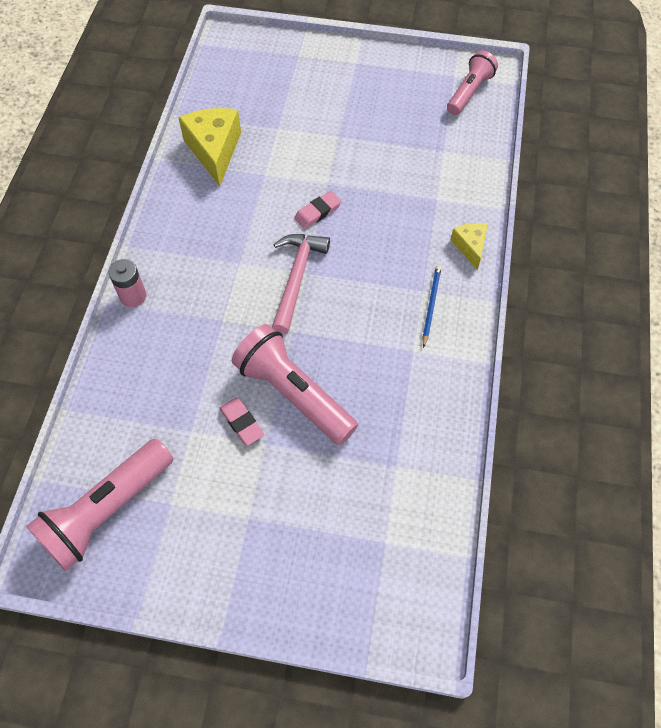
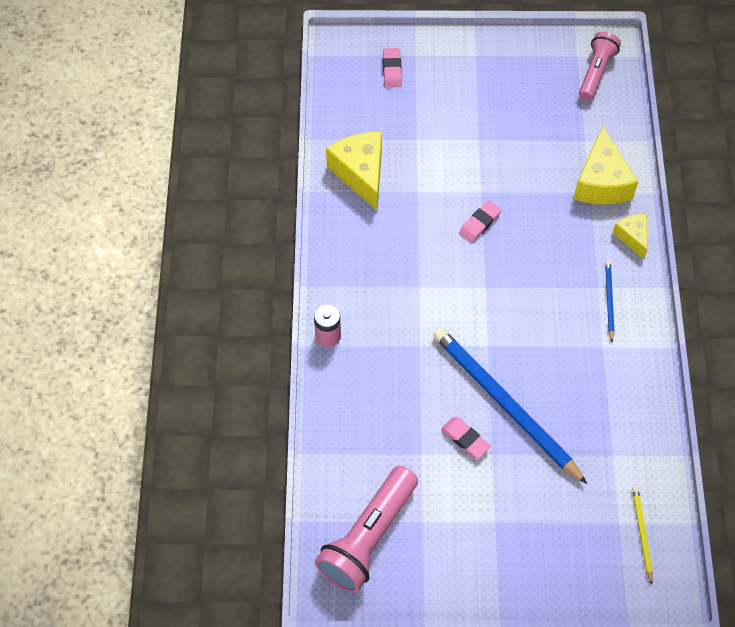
camera: 10 degrees left, 0 degrees up
(272, 65) = (392, 70): none -> pink eraser
(294, 393) = (505, 404): pink flashlight -> blue pencil
(296, 278) = (477, 293): pink hammer -> none
(408, 559) = (642, 533): none -> yellow pencil
(450, 191) = (601, 182): none -> yellow cheese

